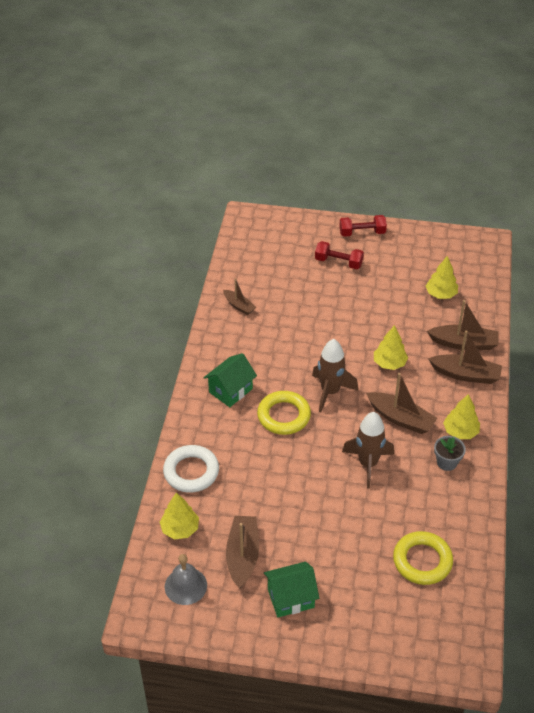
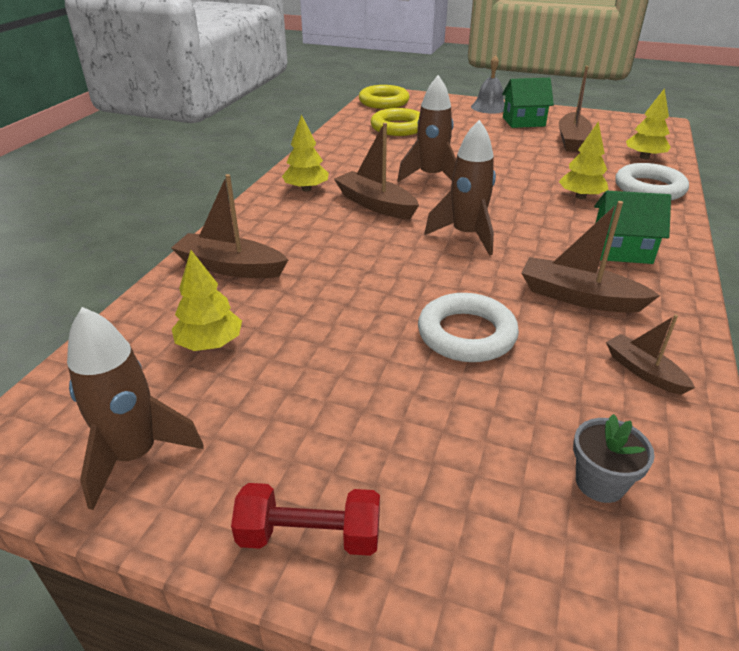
camera: 170 degrees left, 10 degrees down
(185, 586) = (624, 132): grey bell -> grey bell (489, 107)
(230, 390) = (621, 250): green house -> green house turned 45 degrees clockwise
(284, 416) = (535, 220): yellow ring -> yellow ring (384, 102)
(321, 315) = (466, 334): none -> white ring
(338, 262) = (404, 446): red dumbbell -> none
(389, 363) = (365, 256): yellow tree -> yellow tree (580, 197)
(436, 247) = (135, 456): none -> brown rocket
(447, 462) = (338, 171): grey flower pot -> grey flower pot (600, 482)
(466, 374) = (258, 234): brown boat -> brown boat (579, 297)

